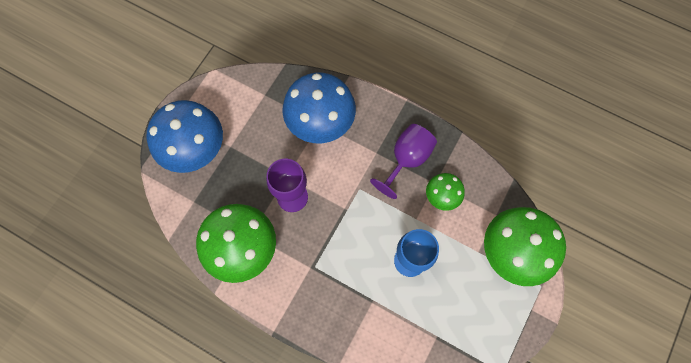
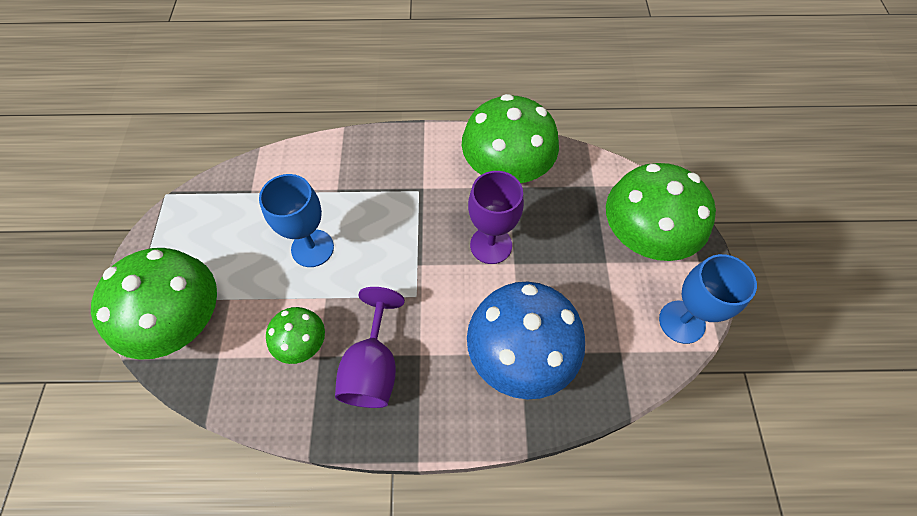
camera: 150 degrees right, 10 degrees down
(194, 149) = (643, 237): blue mushroom -> green mushroom
(218, 91) = (681, 322): none -> blue goblet

